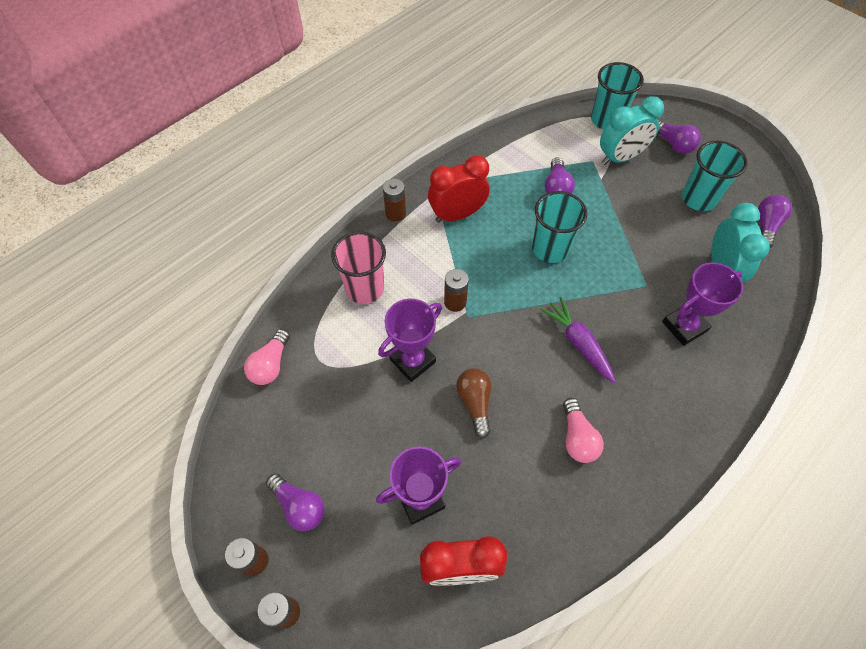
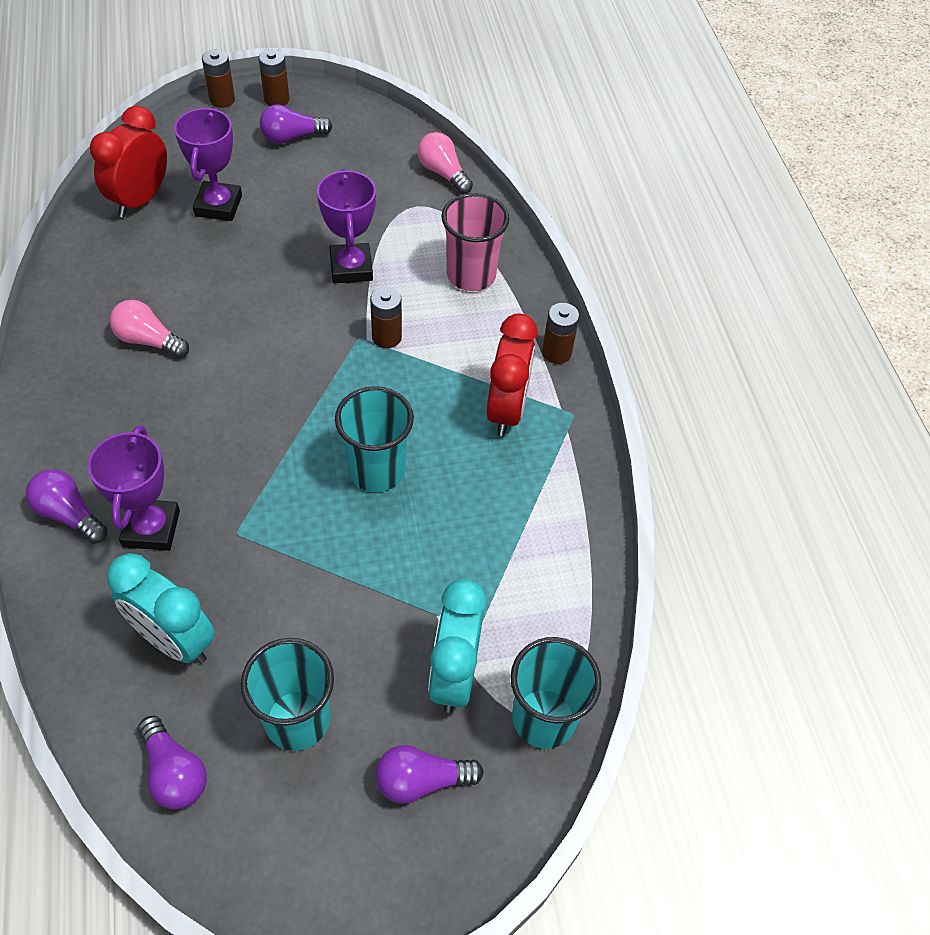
camera: 120 degrees right, 5 degrees down
(475, 403) = (262, 288): brown light bulb -> none
(556, 187) = (464, 547): purple light bulb -> purple light bulb (69, 514)
(578, 343) = (237, 411): purple carrot -> none

